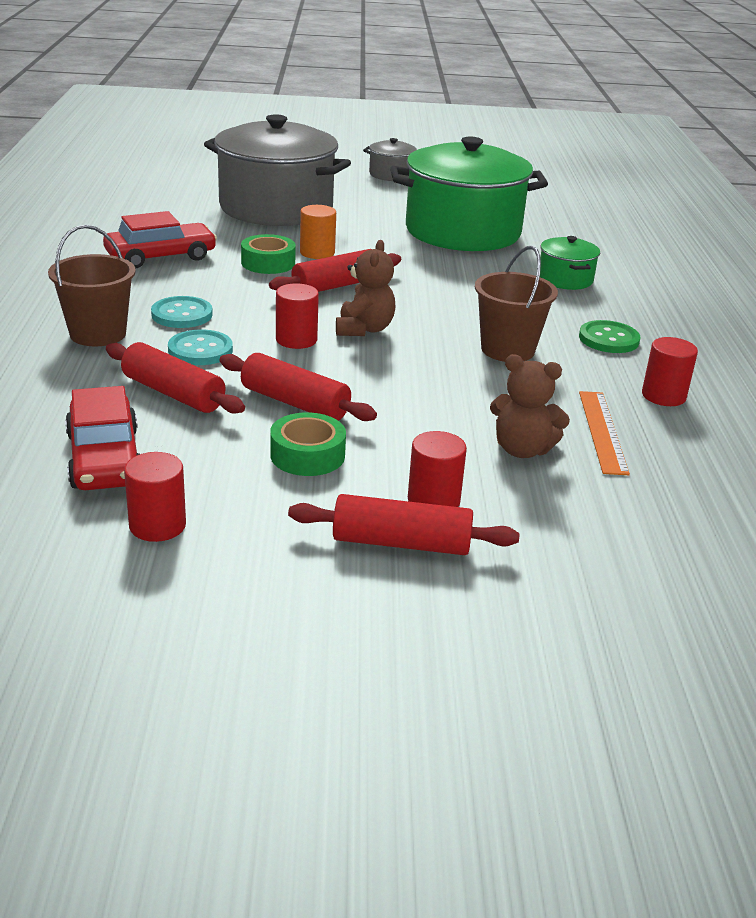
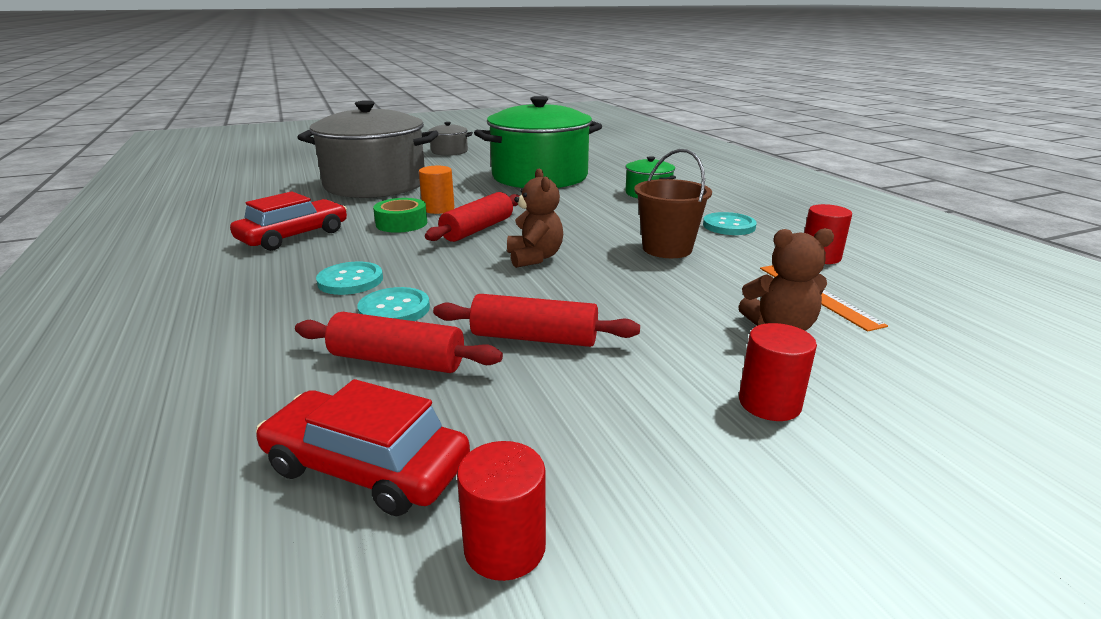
camera: 20 degrees left, 5 degrees down
(98, 334) = (268, 318): brown bucket -> none
(105, 458) = (366, 466): red car -> red car turned 150 degrees clockwise
(296, 340) = (482, 279): red cylinder -> none
(307, 455) = (598, 390): green tape -> none
(401, 543) = (798, 466): red rolling pin -> none
(608, 339) = (729, 226): green button -> turquoise button

